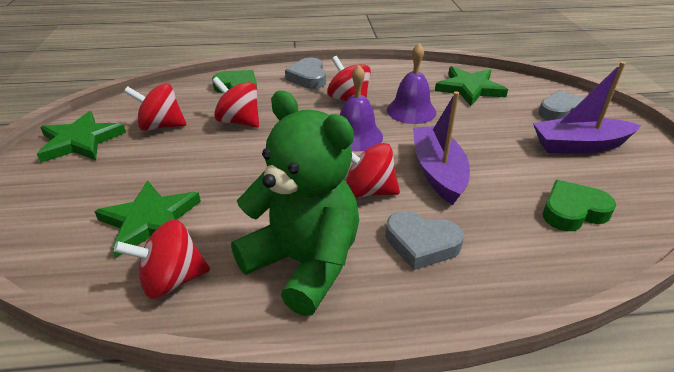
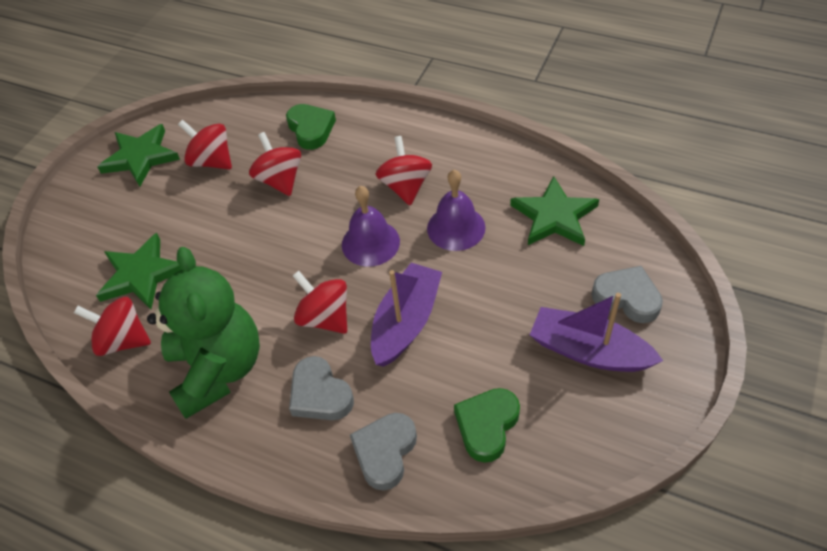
camera: 35 degrees right, 15 degrees up
(308, 78) = (392, 135): grey heart -> grey heart (385, 452)
(573, 211) = (487, 425): green heart -> green heart turned 75 degrees counterclockwise

